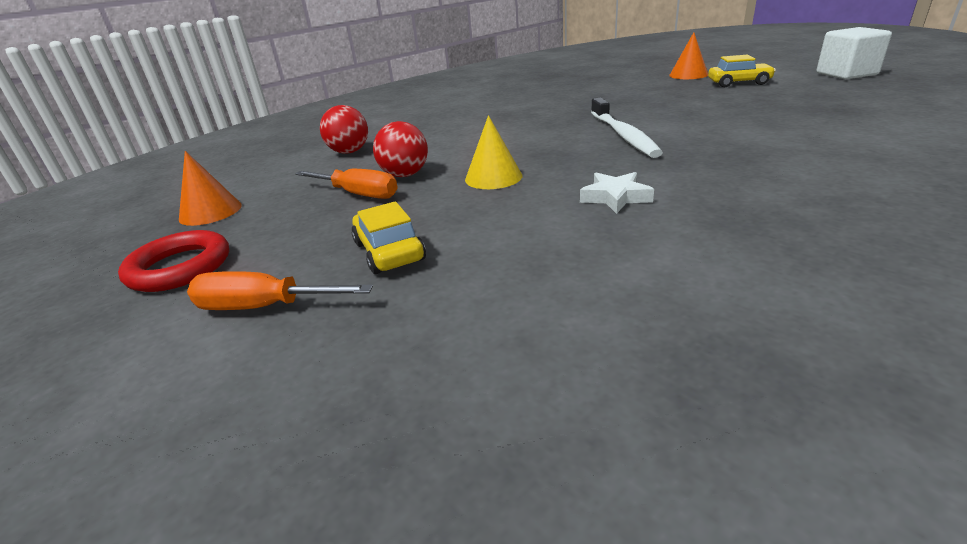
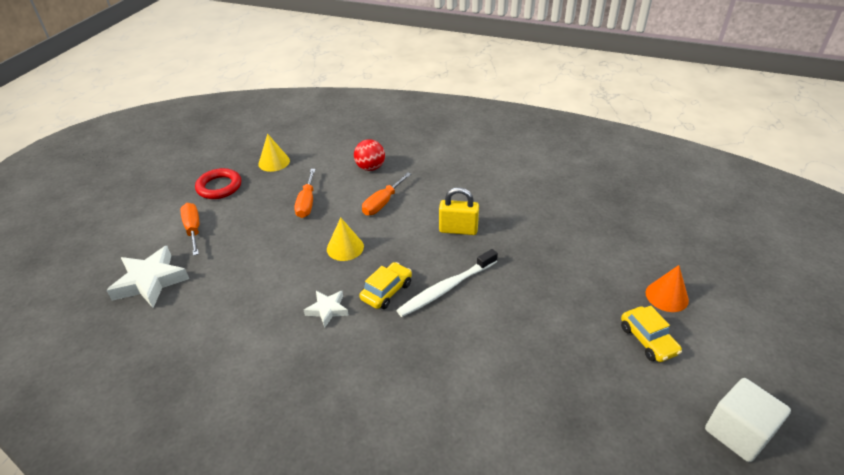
camera: 60 degrees right, 10 degrees up
(210, 212) = (274, 162): orange cone -> yellow cone
(366, 384) = (150, 281): none -> white star
(389, 251) = (244, 244): yellow car -> yellow car (386, 291)
(405, 175) = (339, 209): red ball -> none
(431, 151) = (382, 203): none -> orange screwdriver
(529, 123) = (458, 230): none -> yellow padlock

